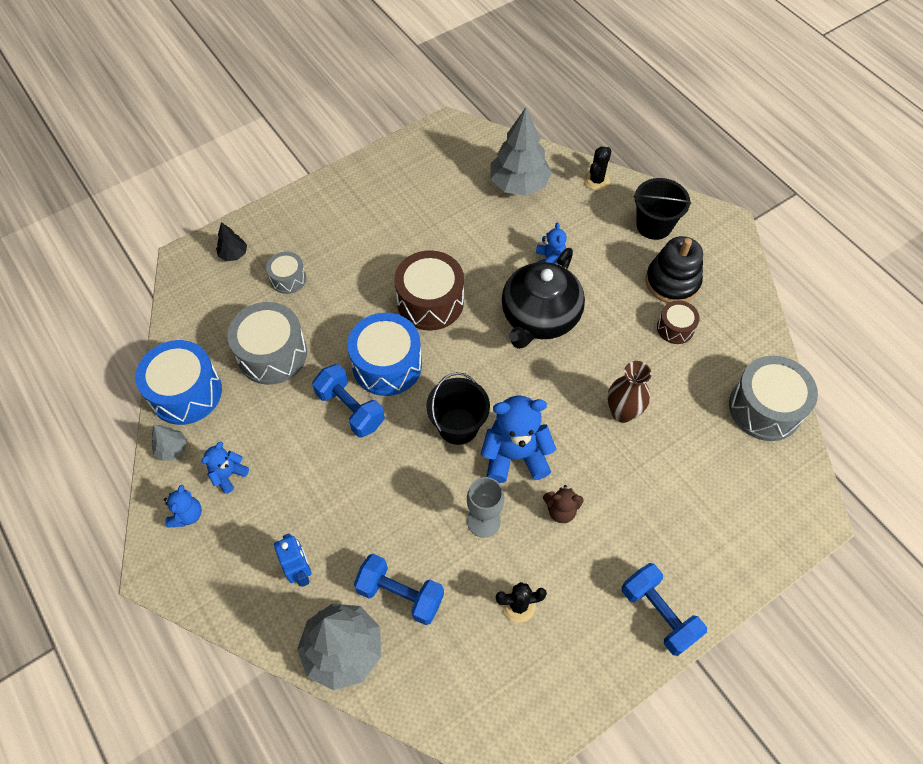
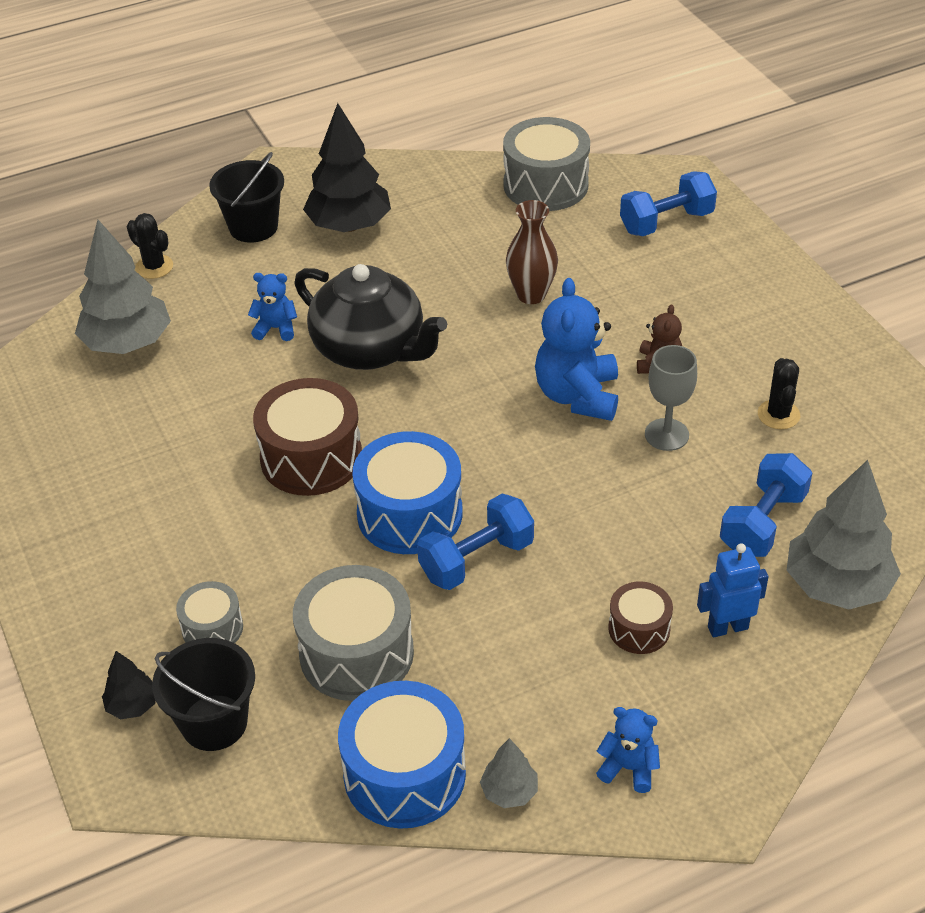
camera: 80 degrees left, 15 degrees down
(228, 475) = (566, 713): blue teddy bear -> none
(458, 426) = (525, 446): black bucket -> black bucket (214, 722)
(658, 613) = (789, 303): blue dumbbell -> blue dumbbell (666, 222)
(672, 282) = (349, 225): black stacking toy -> black tree
(675, 328) = (419, 234): brown drum -> brown drum (639, 629)

